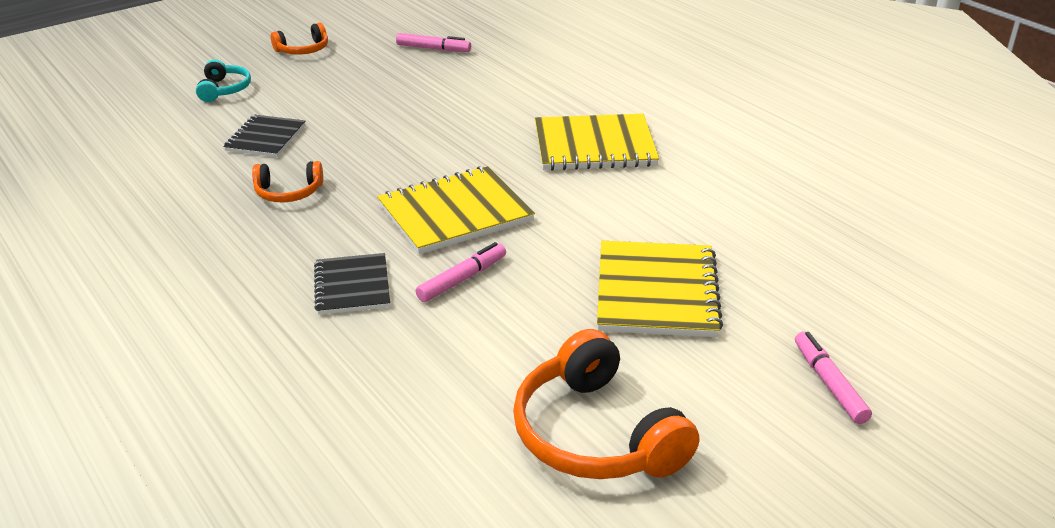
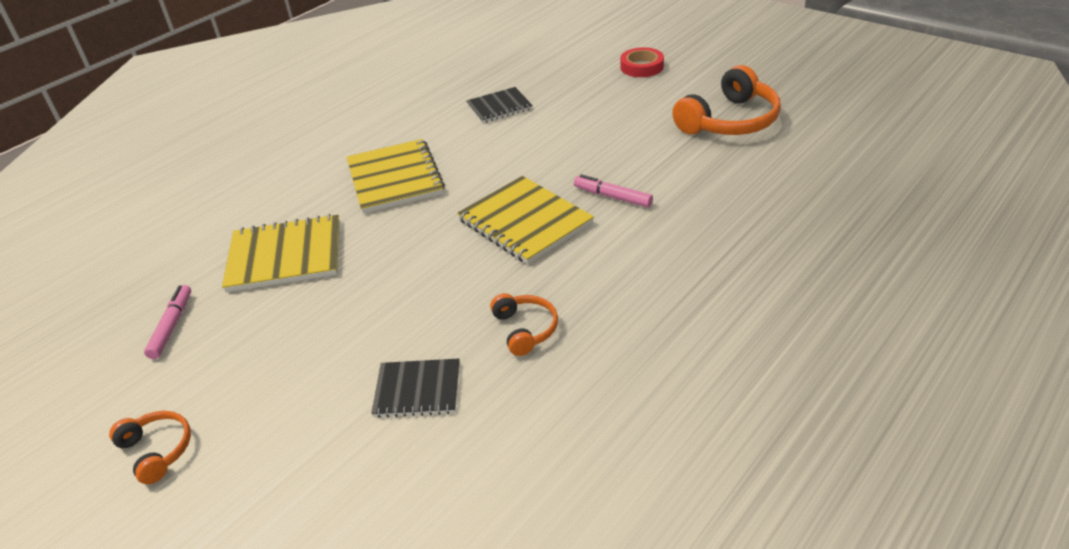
camera: 100 degrees left, 5 degrees up
(224, 89) = (287, 486): turquoise headphones -> none
(352, 286) = (649, 244): black notebook -> black notebook (499, 107)
(656, 292) = (587, 123): yellow notebook -> yellow notebook (285, 256)
(829, 383) = (642, 67): pink marker -> red tape

